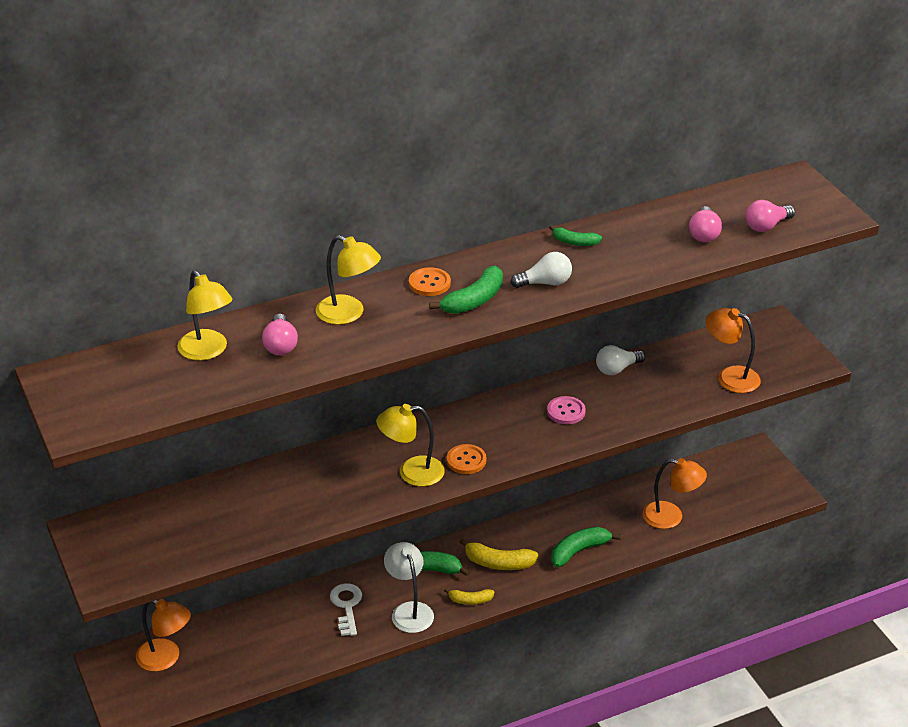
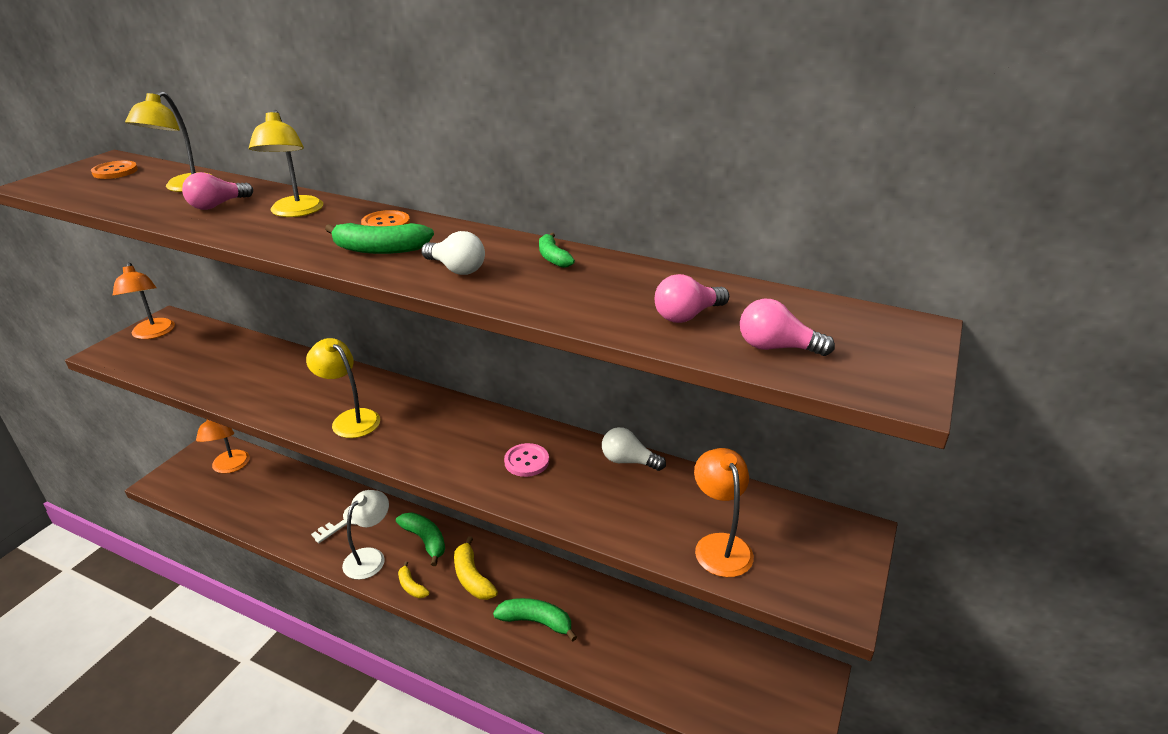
camera: 50 degrees right, 5 degrees down
(466, 460) = (394, 439): orange button -> orange button (115, 171)
(671, 517) = (648, 663): orange lamp -> orange lamp (153, 333)

